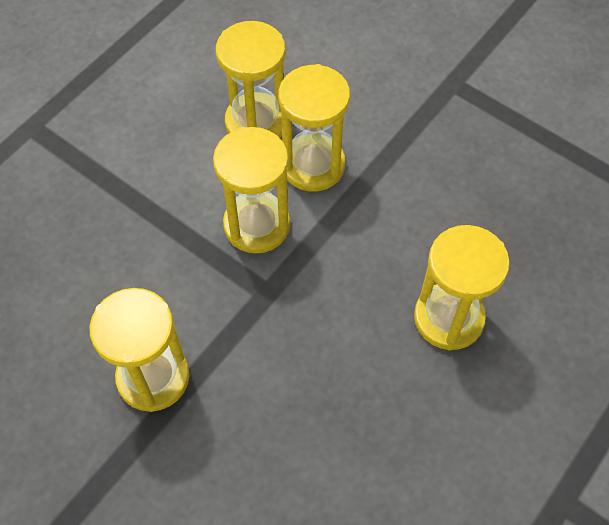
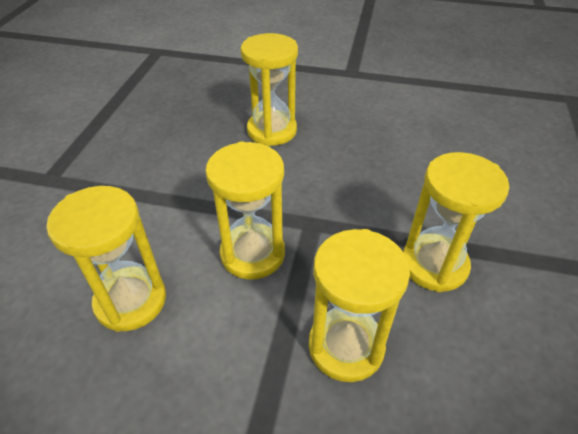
camera: 115 degrees left, 15 degrees down
(313, 165) = (170, 238): yellow hourglass -> yellow hourglass (346, 346)

